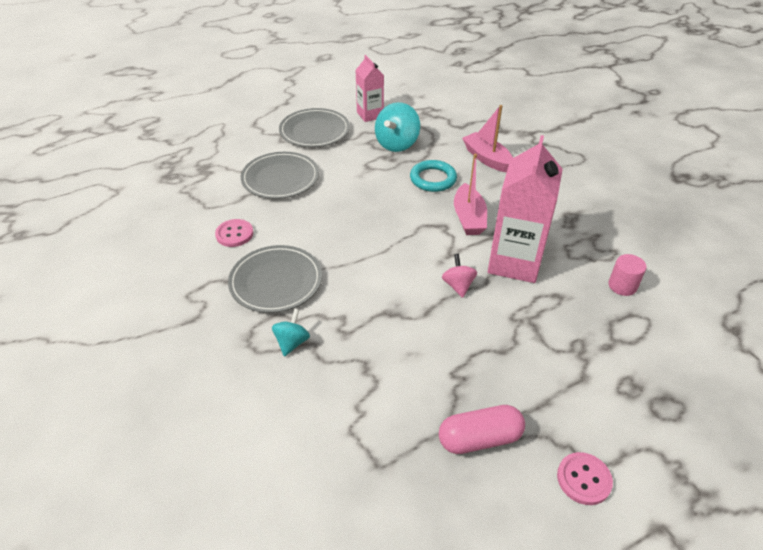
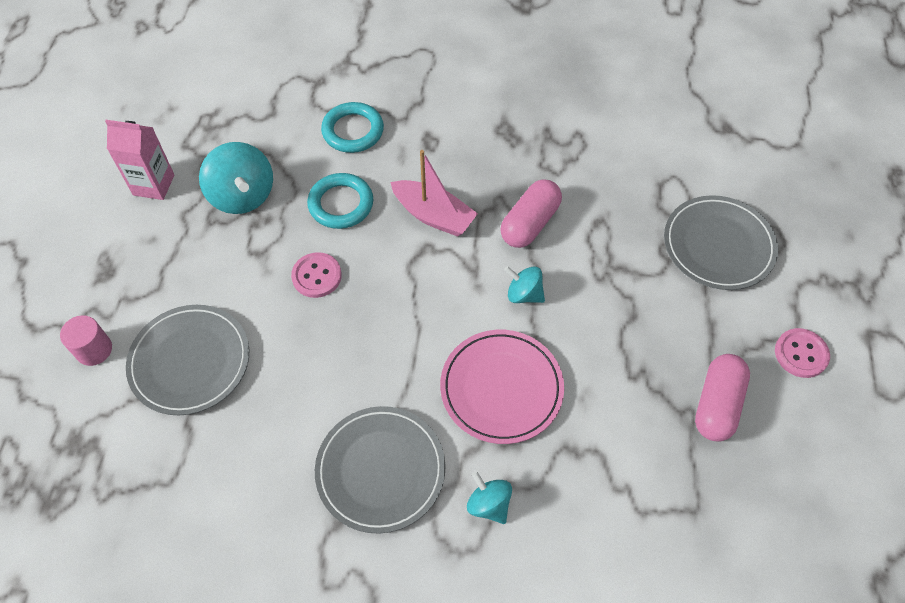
camera: 55 degrees left, 15 degrees up
(234, 234) = (255, 474): pink button -> pink button (317, 276)
(314, 131) = (126, 266): grey plate -> grey plate (718, 245)
(379, 308) = (501, 388): none -> pink plate
(458, 285) = (524, 294): pink spinning top -> turquoise spinning top
(487, 158) = (353, 131): pink boat -> turquoise ring
(514, 262) = (530, 223): pink carton -> pink capsule
(622, 286) = (624, 163): pink cylinder -> pink cylinder (94, 350)

